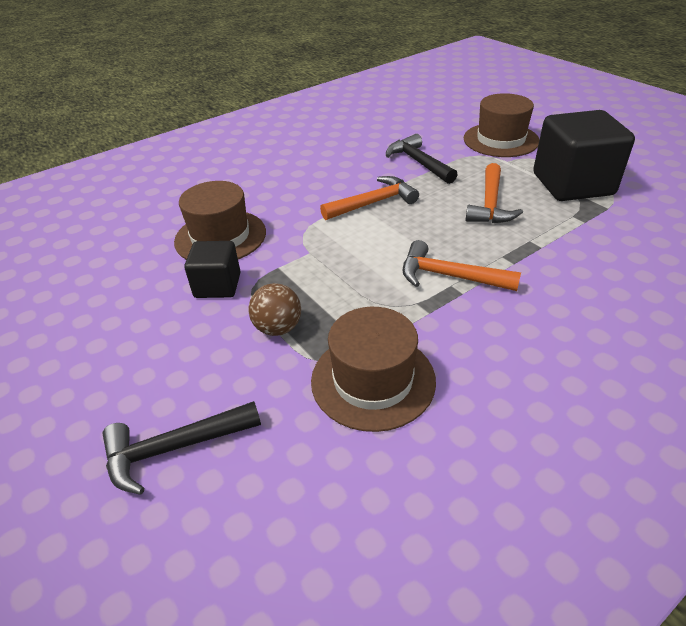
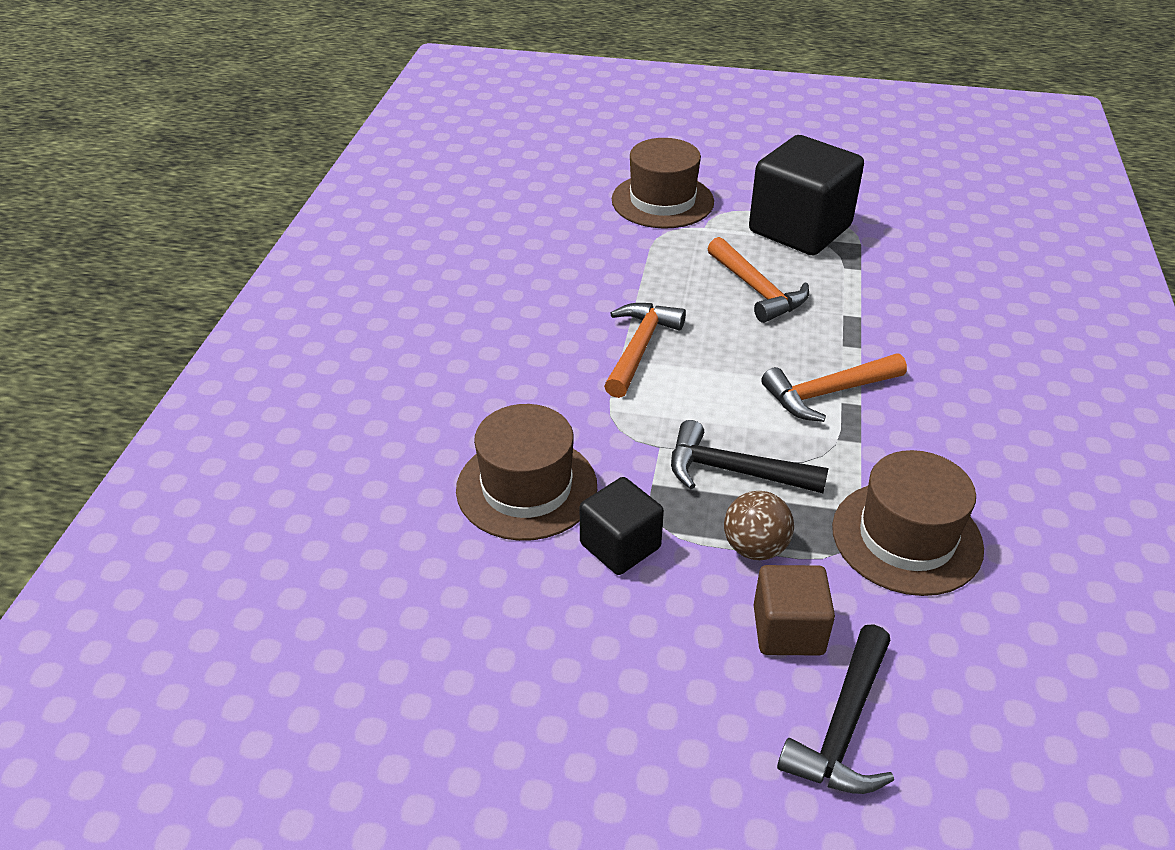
camera: 45 degrees left, 0 degrees up
(228, 379) = (788, 630): none -> brown cube
(418, 162) = (615, 270): black hammer -> black hammer (733, 471)

